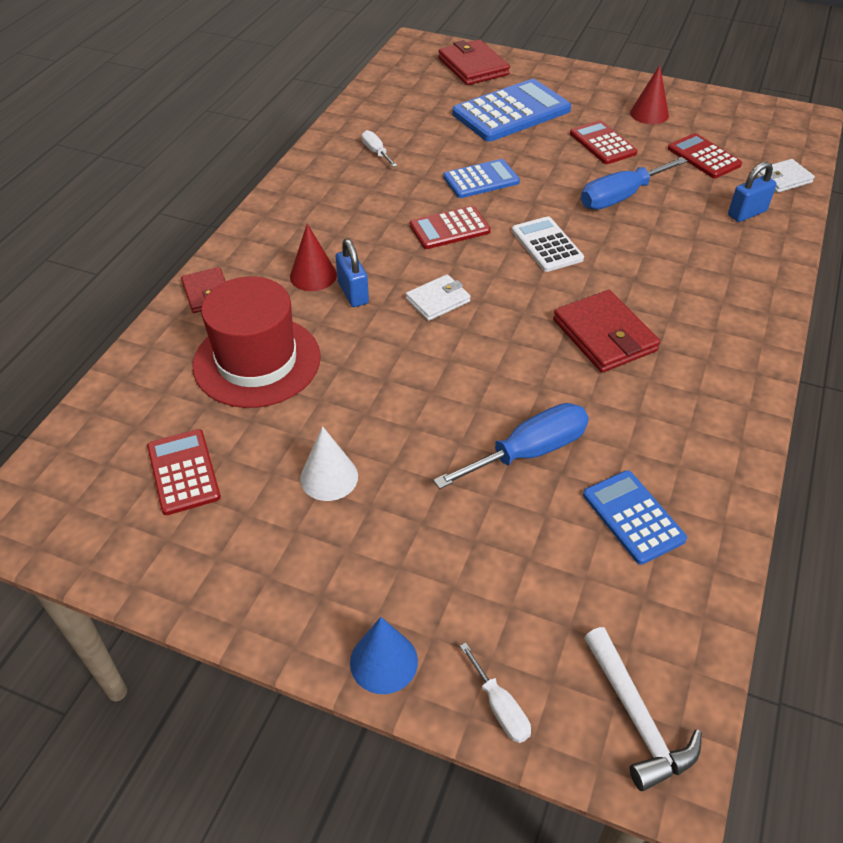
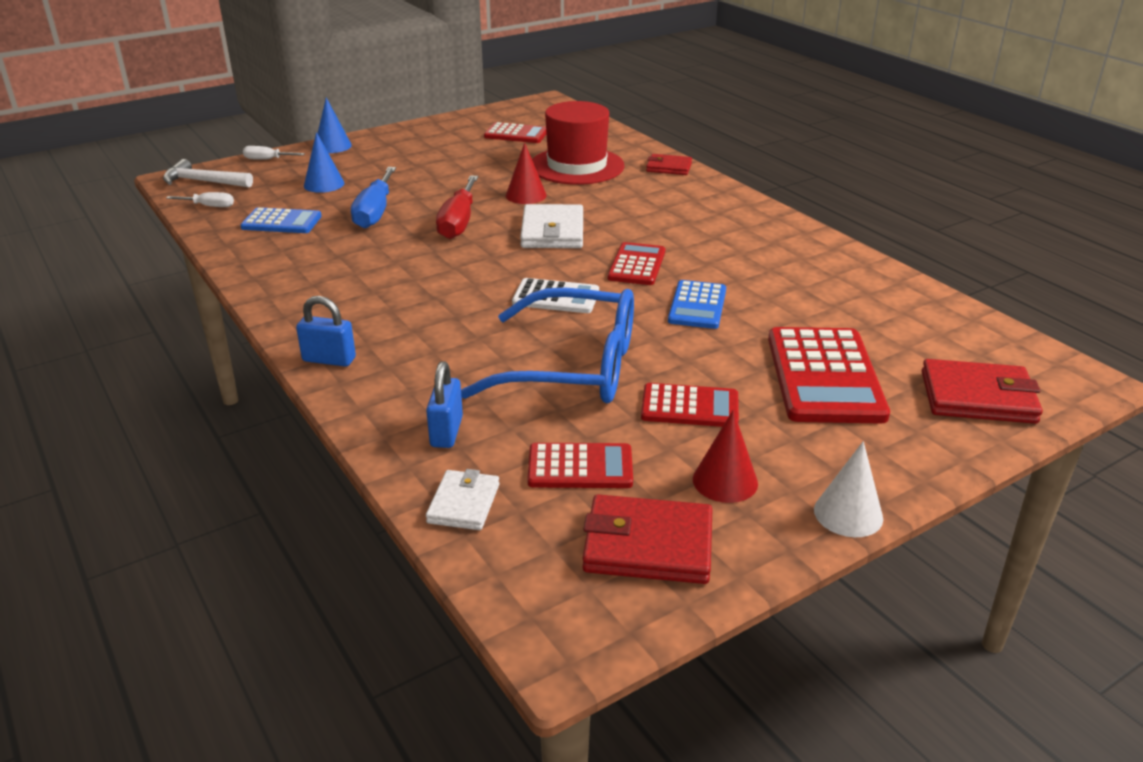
camera: 125 degrees right, 15 degrees down
(313, 275) = (643, 201): red cone -> red cone (526, 195)
(329, 477) = (454, 161): white cone -> white cone (848, 514)
(353, 293) = (604, 207): blue padlock -> blue padlock (329, 359)
(376, 152) = (806, 272): white screwdriver -> white screwdriver (209, 206)
(438, 300) = (552, 231): white wallet -> white wallet, size x1.62
(484, 372) = (458, 222): none -> red screwdriver
(509, 560) = (324, 184): none -> blue cone
(511, 112) = (824, 376): blue calculator -> red calculator
(604, 335) = (419, 275): red wallet -> red wallet (648, 545)
(620, 197) = (575, 367): blue screwdriver -> blue glasses

